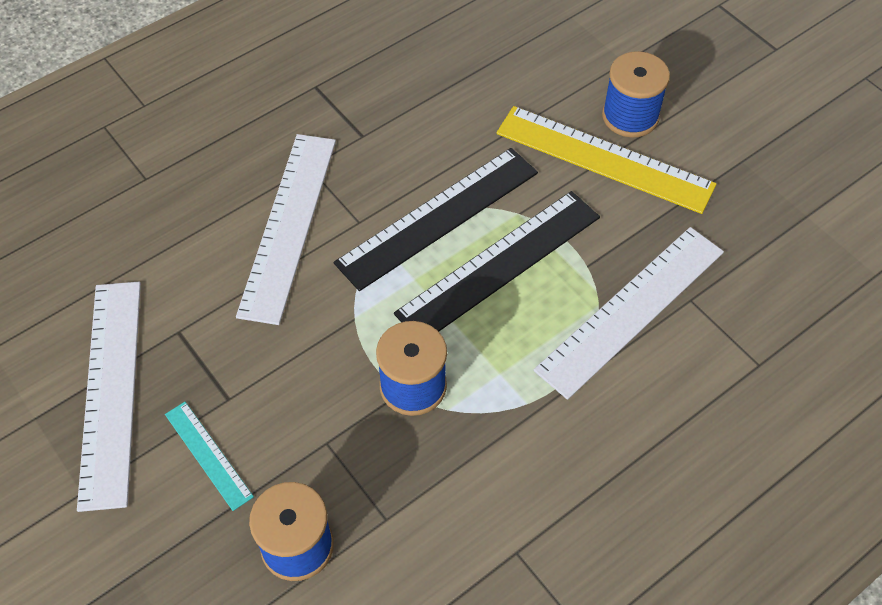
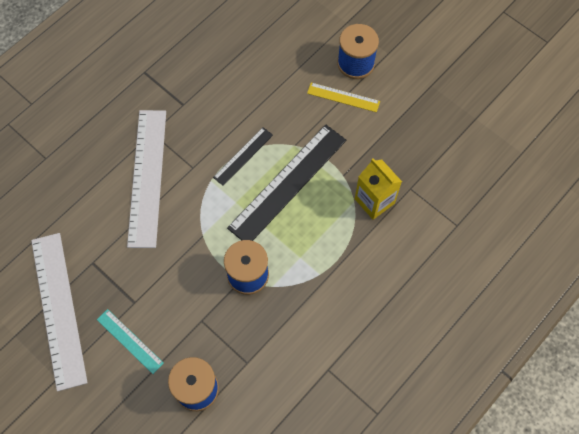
camera: 10 degrees left, 10 degrees up
(438, 217) = (243, 156): black ruler -> black ruler, size x0.50
(604, 158) = (343, 97): yellow ruler -> yellow ruler, size x0.50
(631, 309) = (374, 201): white ruler -> yellow carton

